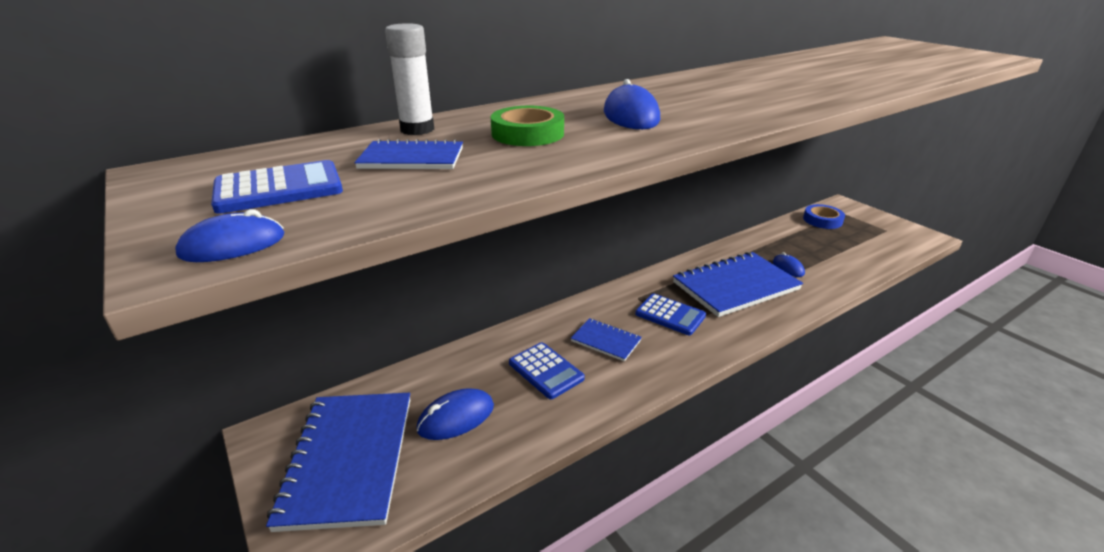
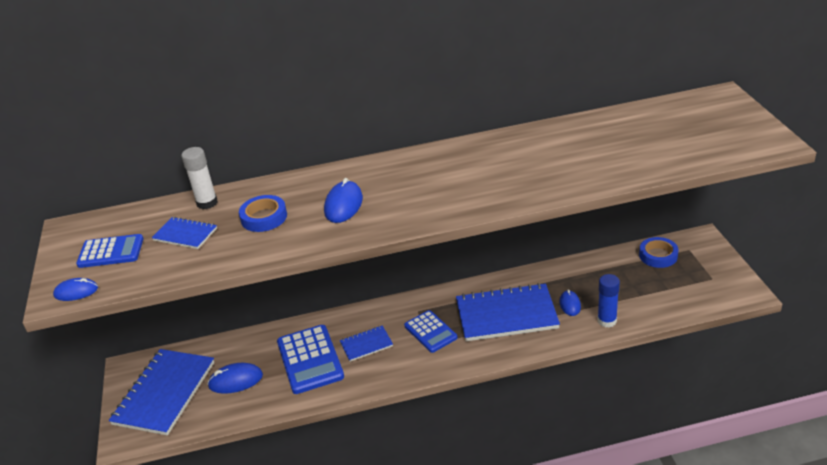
camera: 25 degrees right, 5 degrees up
(527, 134) = (264, 217): green tape -> blue tape
(546, 371) = (310, 359): blue calculator -> blue calculator, size x1.55
(606, 341) = (366, 344): blue notebook -> blue notebook turned 75 degrees counterclockwise
(837, 276) = (607, 321): none -> blue glue stick

